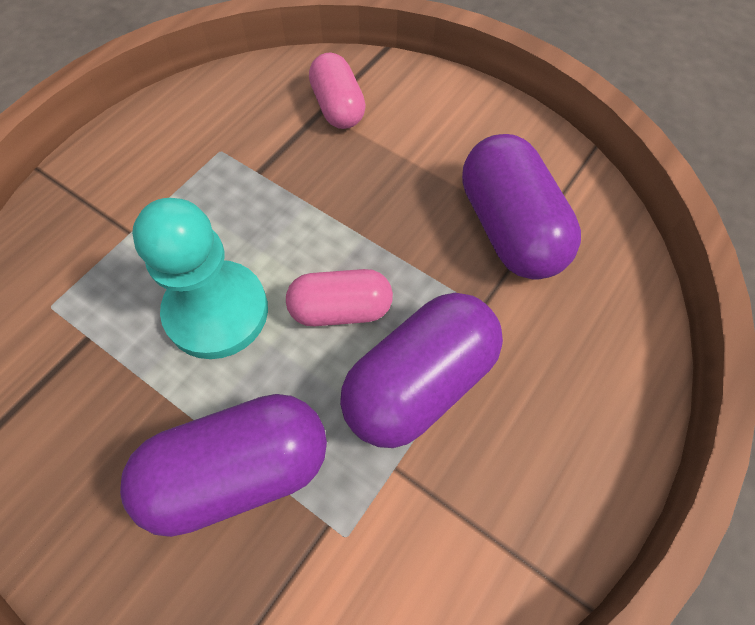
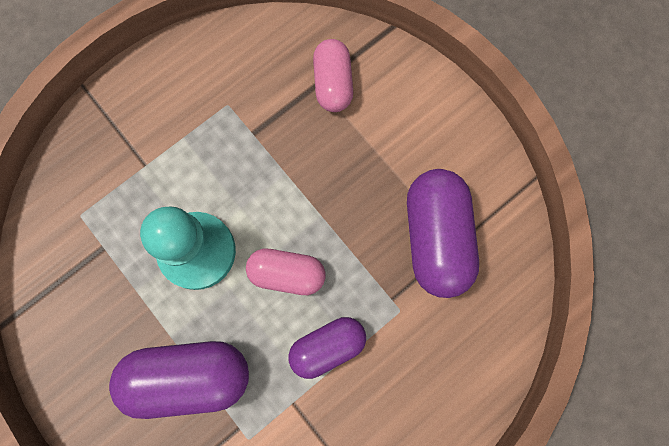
camera: 15 degrees right, 15 degrees up
(419, 383) = (327, 347): purple capsule -> purple capsule, size x0.62

